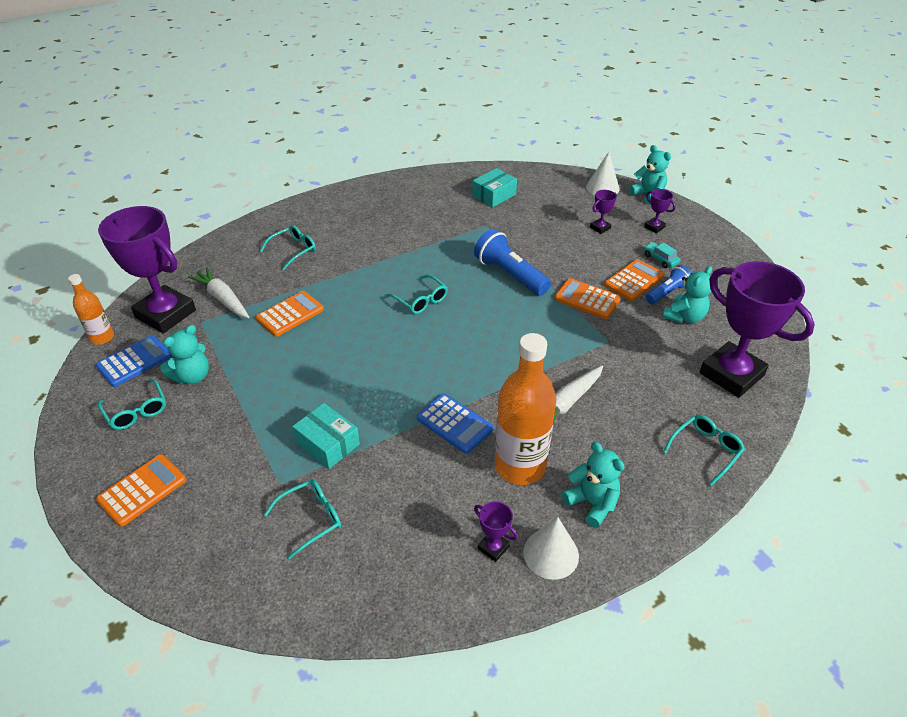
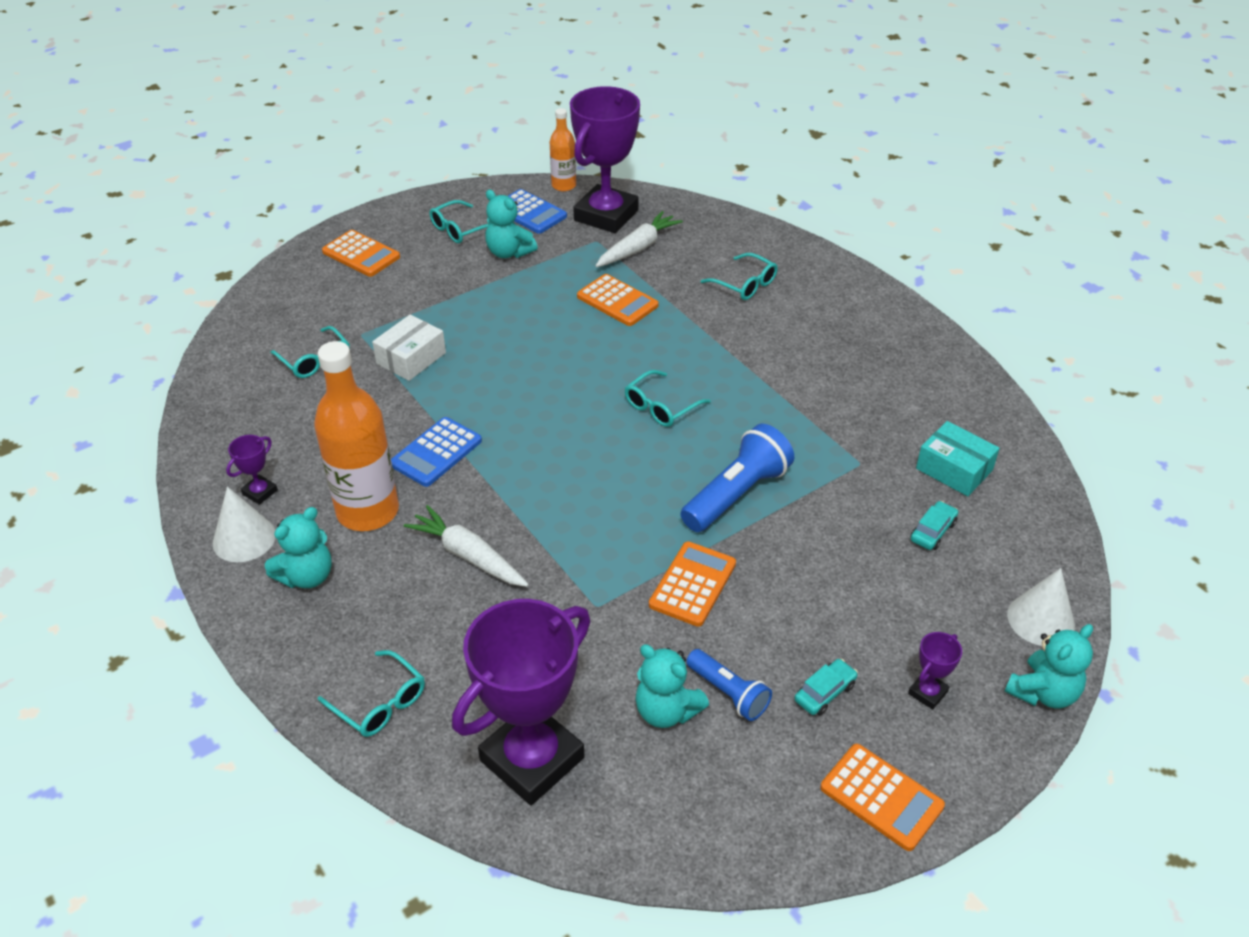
camera: 85 degrees right, 0 degrees up
(328, 443) = (411, 358): turquoise box -> white box
(542, 209) = (932, 531): none -> turquoise car
(600, 228) = (899, 610): purple trophy -> none
(633, 280) = (753, 648): orange calculator -> orange calculator (881, 797)

